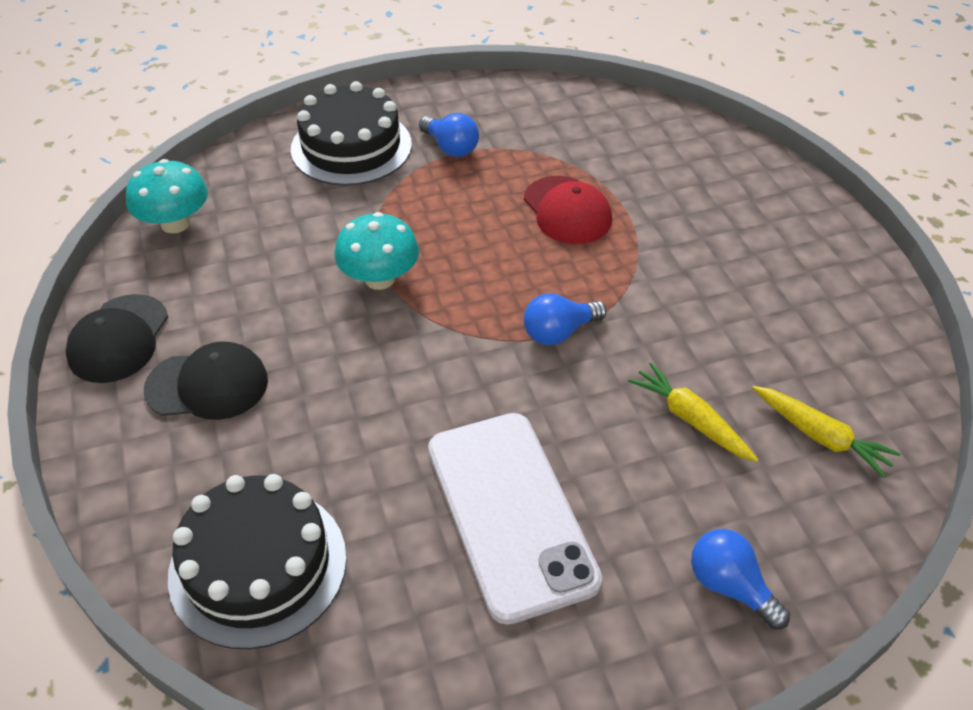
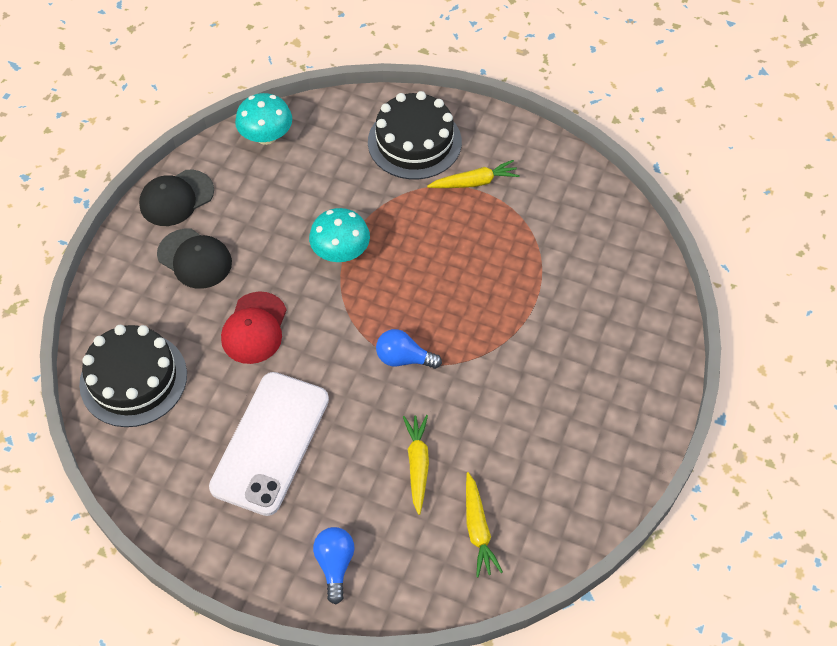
camera: 40 degrees right, 10 degrees up
(451, 148) = (474, 182): blue light bulb -> yellow carrot
(567, 210) = (497, 279): red cap -> red cap (254, 328)

